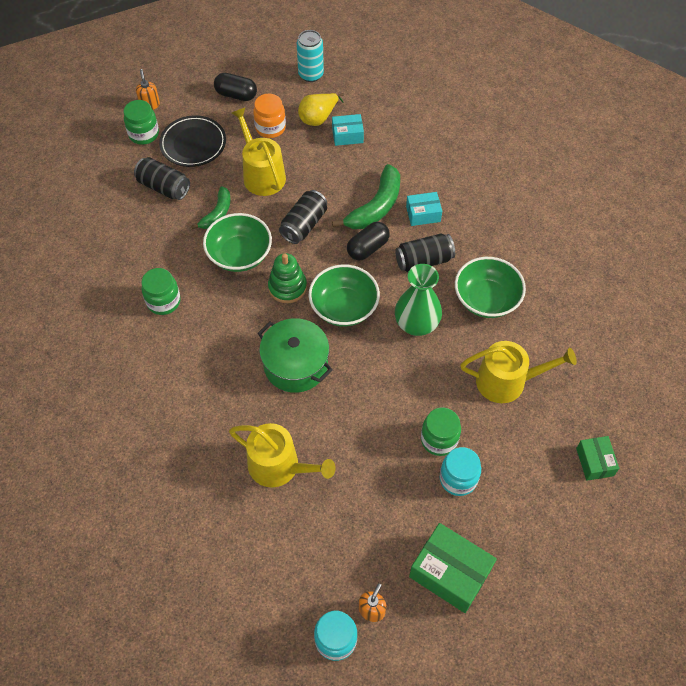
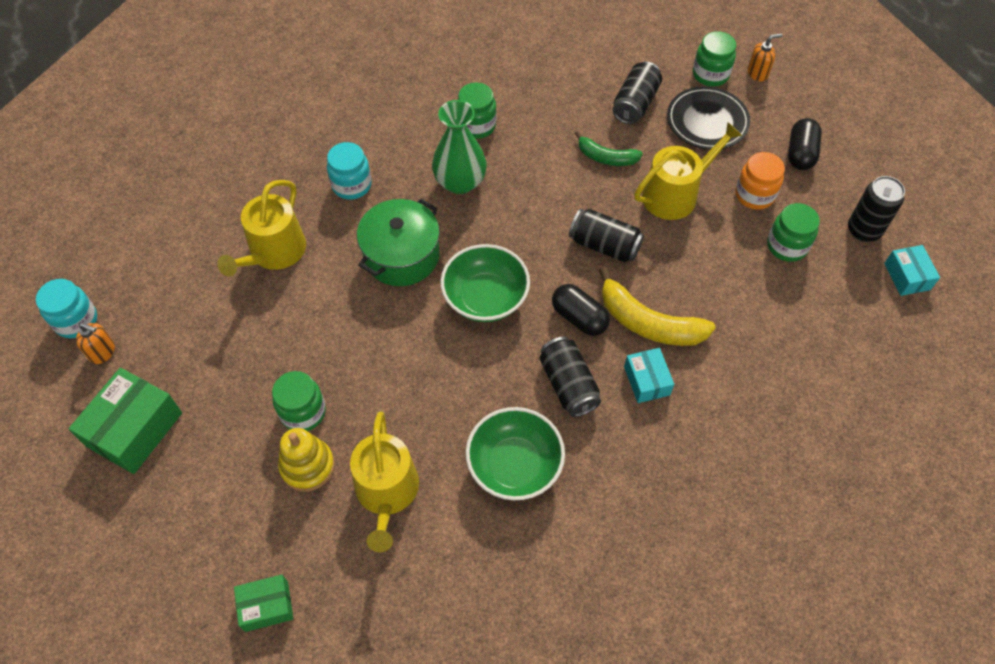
camera: 85 degrees right, 0 degrees up
(239, 255) = (549, 186): green bowl -> none
(287, 287) = (508, 237): green stacking toy -> none
(311, 74) = (863, 230): turquoise can -> black can
(318, 118) = (787, 246): yellow pear -> green jar
(347, 135) = (765, 281): turquoise box -> turquoise box (907, 276)
(376, 207) = (648, 323): green banana -> yellow banana
(416, 324) = (467, 380): green vase -> green vase (460, 182)
(458, 479) = (250, 435): turquoise jar -> turquoise jar (351, 185)
(485, 436) = (307, 466): none -> yellow stacking toy

